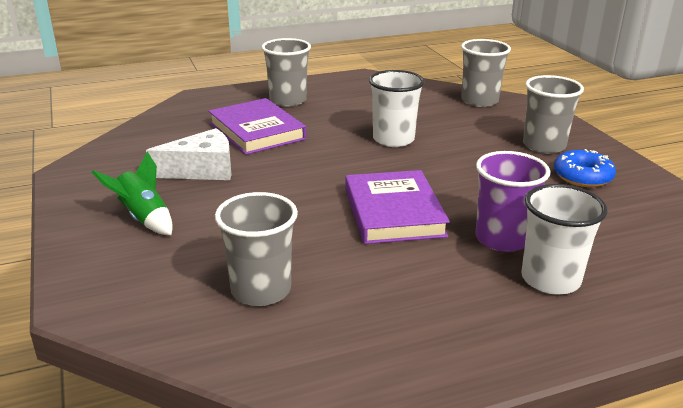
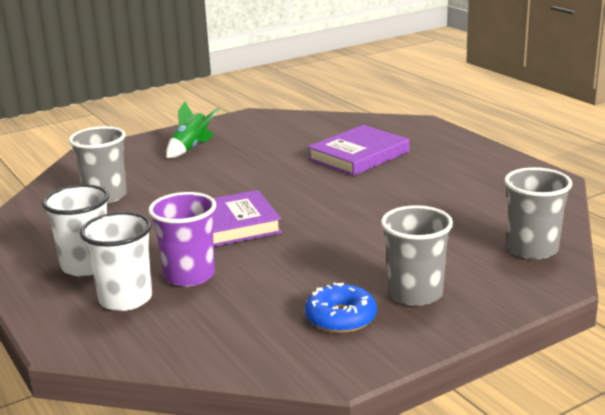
camera: 80 degrees right, 5 degrees down
(202, 170) = (272, 150): white cheese -> none
(288, 100) = (442, 156): grey cup -> none
(393, 139) = (378, 212): white cup -> white cup (86, 266)

